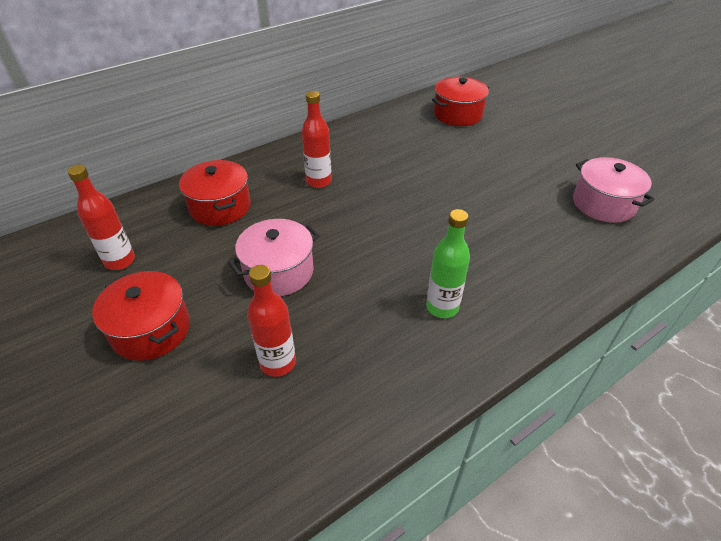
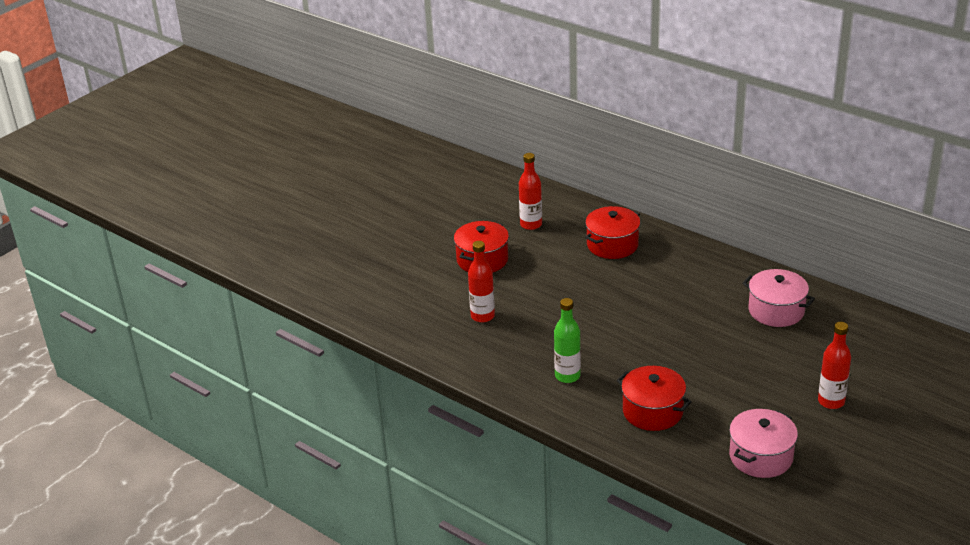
camera: 75 degrees right, 10 degrees down
(278, 272) = (560, 293): pink pot -> pink pot (776, 311)
(319, 181) = (678, 282): red bottle -> red bottle (831, 401)
(457, 114) = (862, 342): red pot -> red pot (652, 411)

